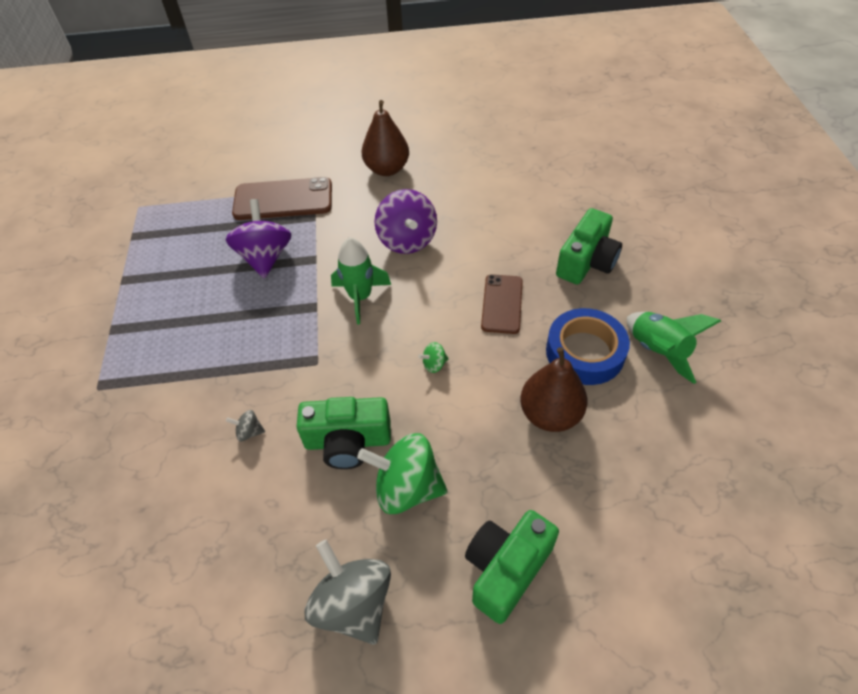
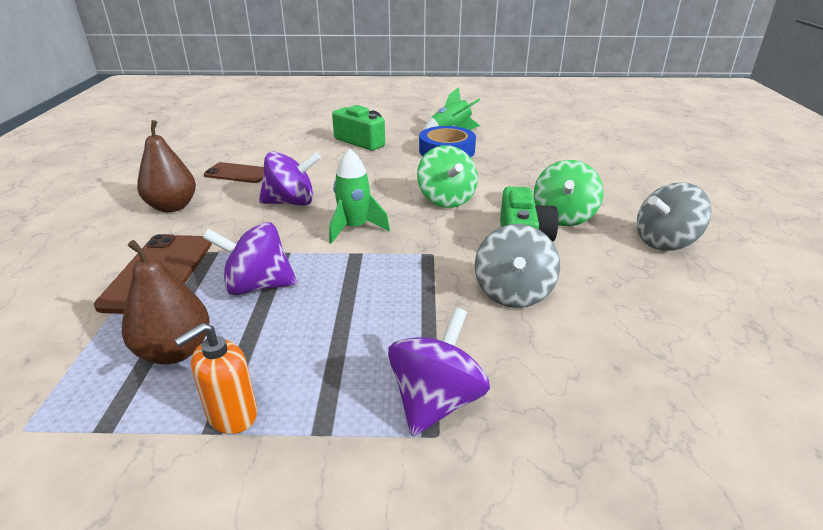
camera: 85 degrees left, 20 degrees down
(125, 385) = (436, 401): none -> purple spinning top
(133, 284) = (231, 415): none -> orange soap dispenser
(249, 432) = (513, 293): grey spinning top -> grey spinning top, size x2.35
(434, 364) = (446, 200): green spinning top -> green spinning top, size x2.35
(502, 304) = (391, 171): brown phone -> brown phone (238, 173)
(506, 569) = (617, 188): green camera -> none
(550, 414) = (498, 165): brown pear -> brown pear (175, 351)

